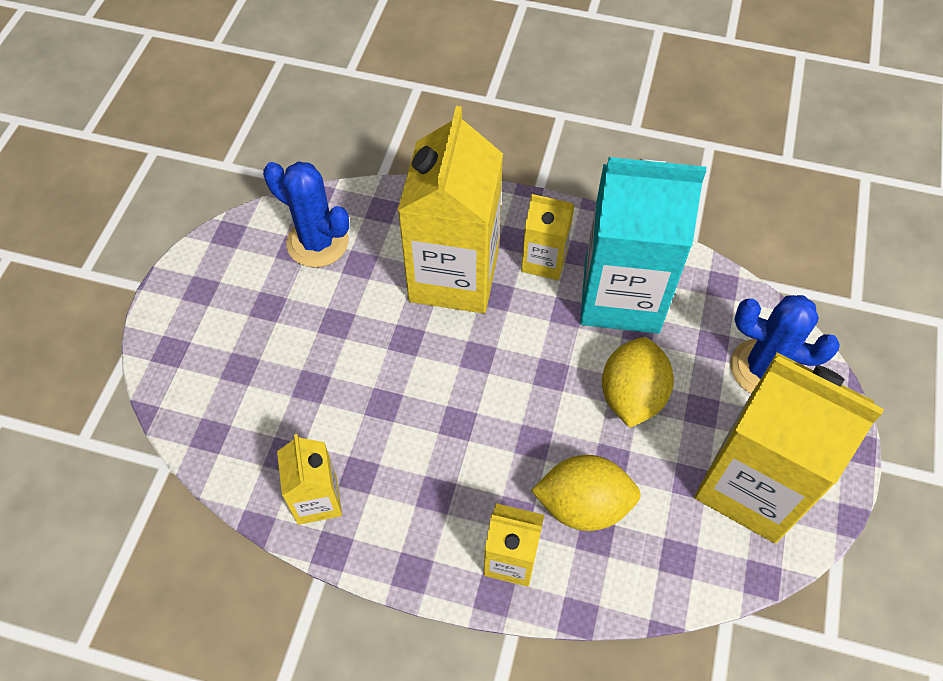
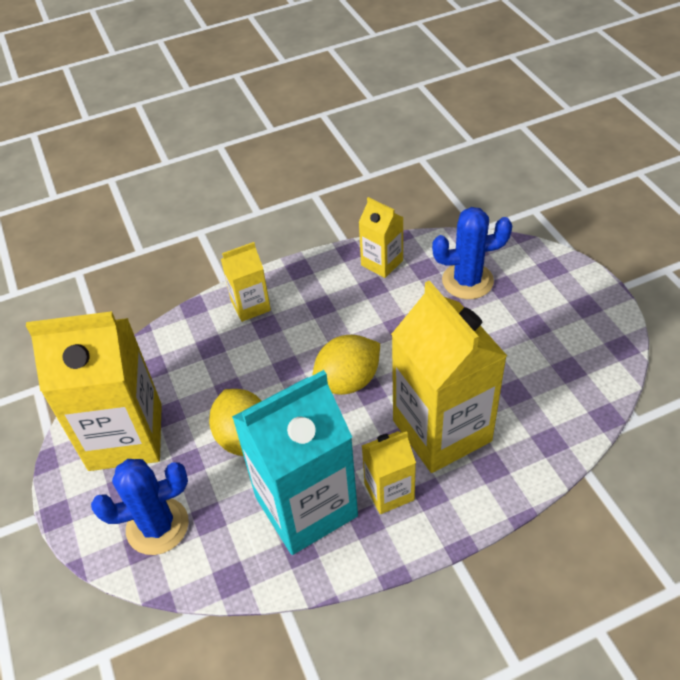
camera: 145 degrees right, 10 degrees down
(317, 242) = (559, 384): blue cactus -> blue cactus (467, 281)
(583, 505) = (229, 355): yellow lemon -> yellow lemon (348, 381)

